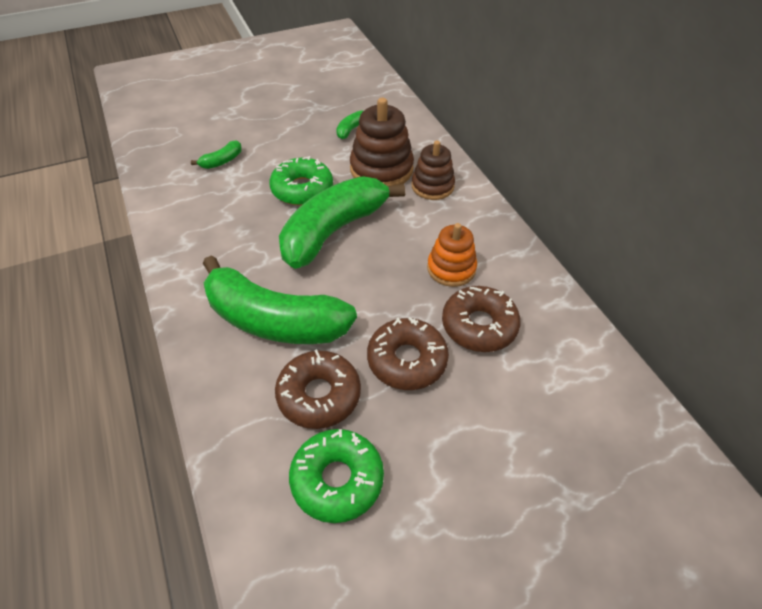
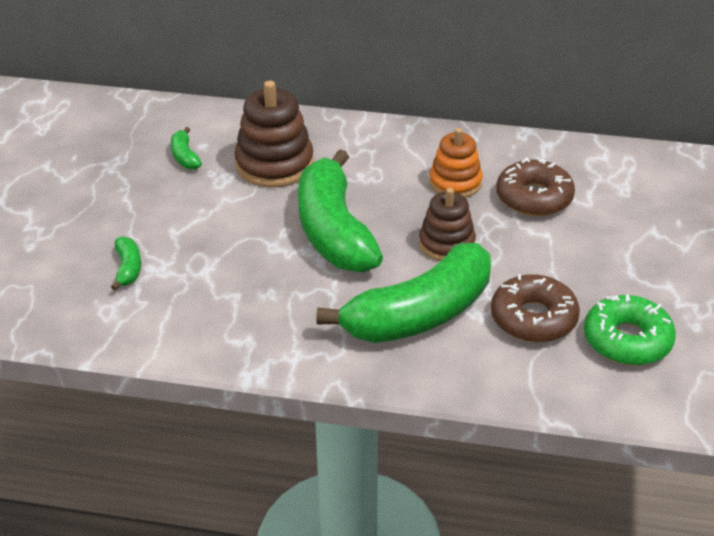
camera: 55 degrees left, 10 degrees down
(302, 189) = (246, 228): green donut -> none
(407, 360) = (537, 253): brown donut -> none
(432, 186) = (335, 145): brown stacking toy -> brown stacking toy (446, 244)

